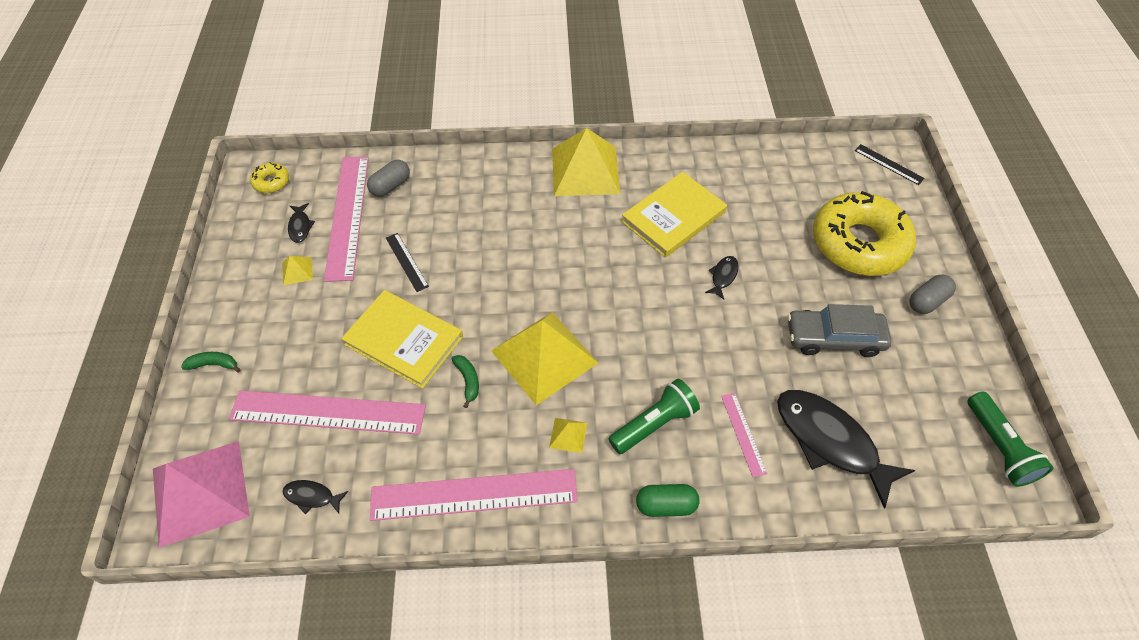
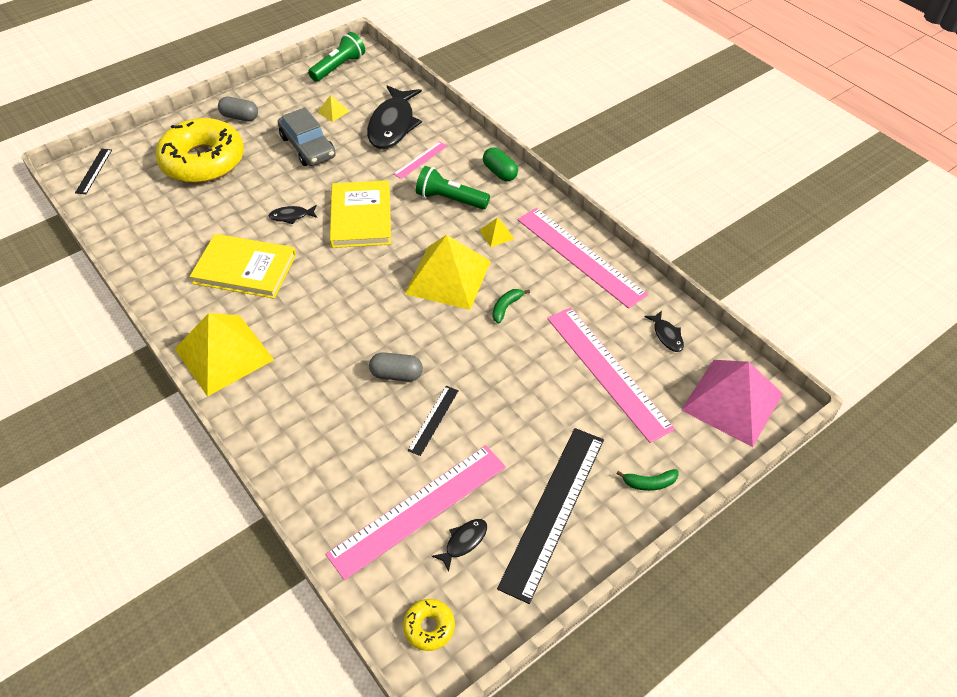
camera: 125 degrees left, 5 degrees down
(214, 364) = (649, 483): green banana -> green banana turned 60 degrees counterclockwise
(264, 289) = (553, 510): none -> black ruler
(297, 271) = (513, 499): yellow pyramid -> yellow pyramid (333, 111)
(391, 186) = (352, 501): grey capsule -> grey capsule (396, 374)
(404, 340) = (509, 367): yellow book -> yellow book (361, 217)

